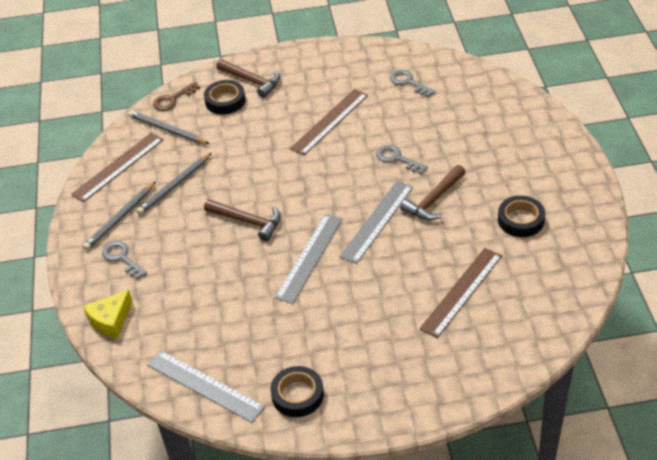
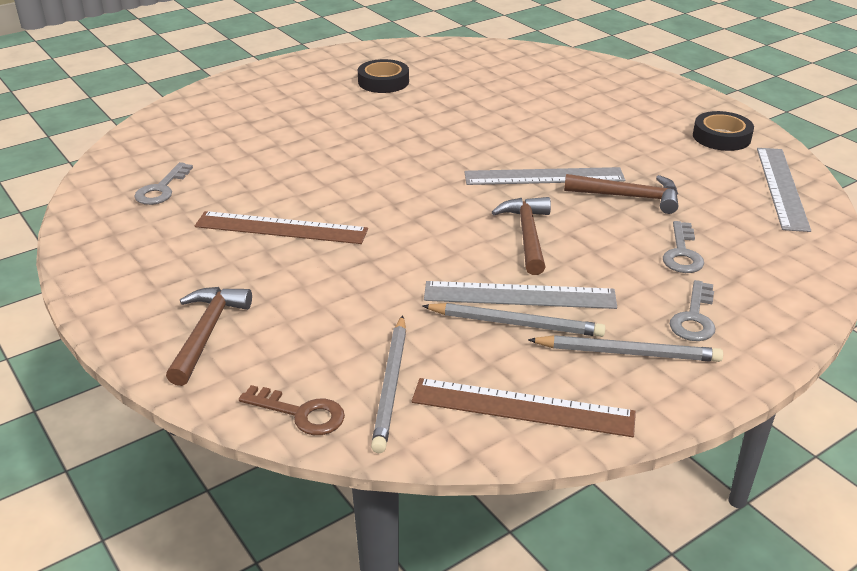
camera: 120 degrees left, 10 degrees down
(110, 320) = (794, 284): yellow cheese -> none
(225, 101) = (276, 345): black tape -> none
(377, 221) = (449, 151): grey ruler -> grey ruler (519, 295)
(397, 159) = (330, 163): grey key -> grey key (682, 253)
(434, 200) = (387, 127): brown hammer -> brown hammer (629, 197)
(462, 292) = (507, 91): brown ruler -> none

